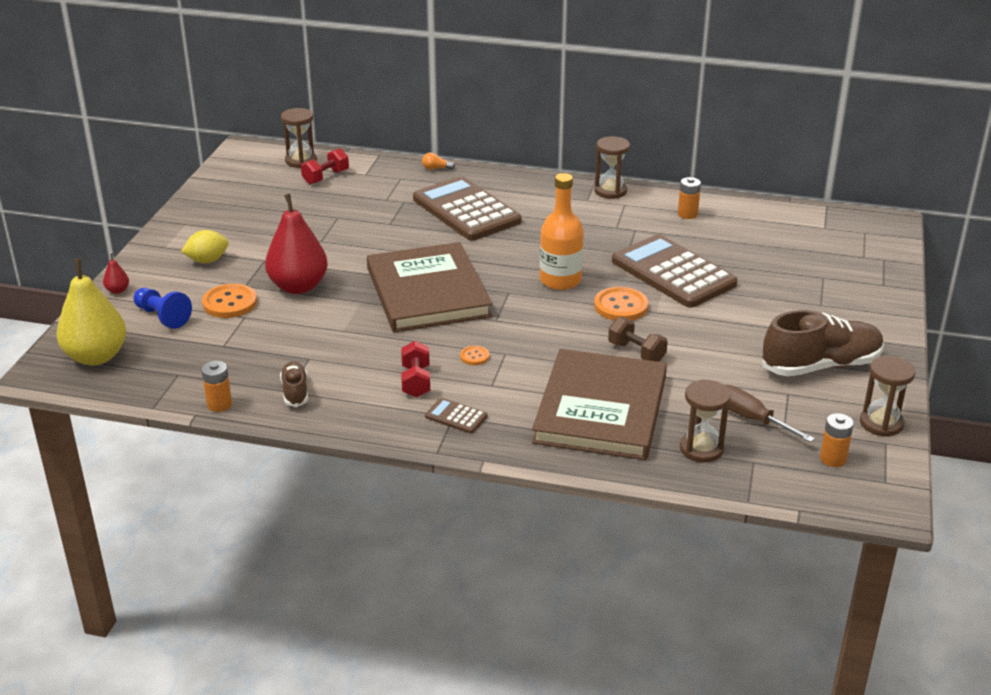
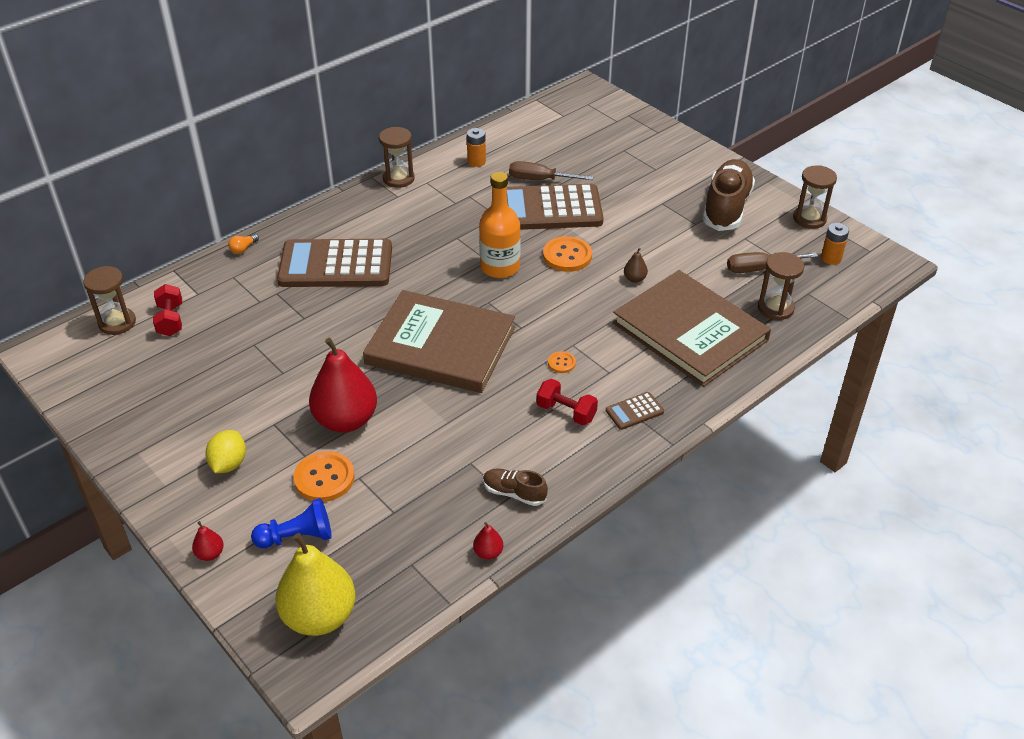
camera: 55 degrees left, 10 degrees up
(219, 404) = (488, 553): orange battery -> red pear
(636, 352) = (634, 279): brown dumbbell -> brown pear
(709, 253) = (540, 180): none -> brown screwdriver

